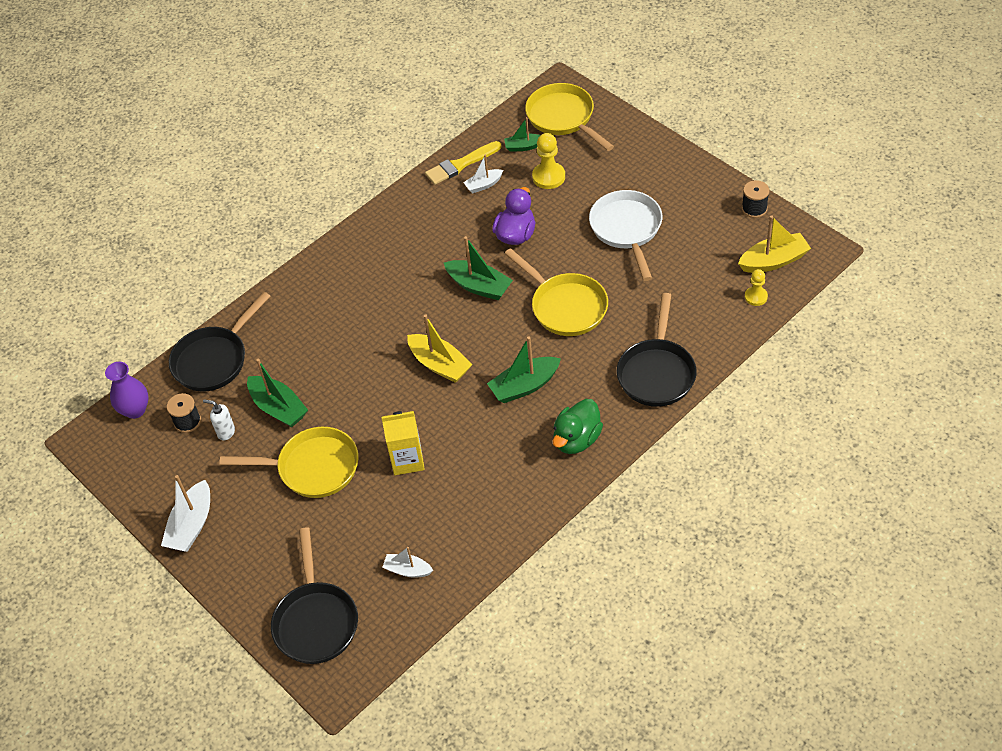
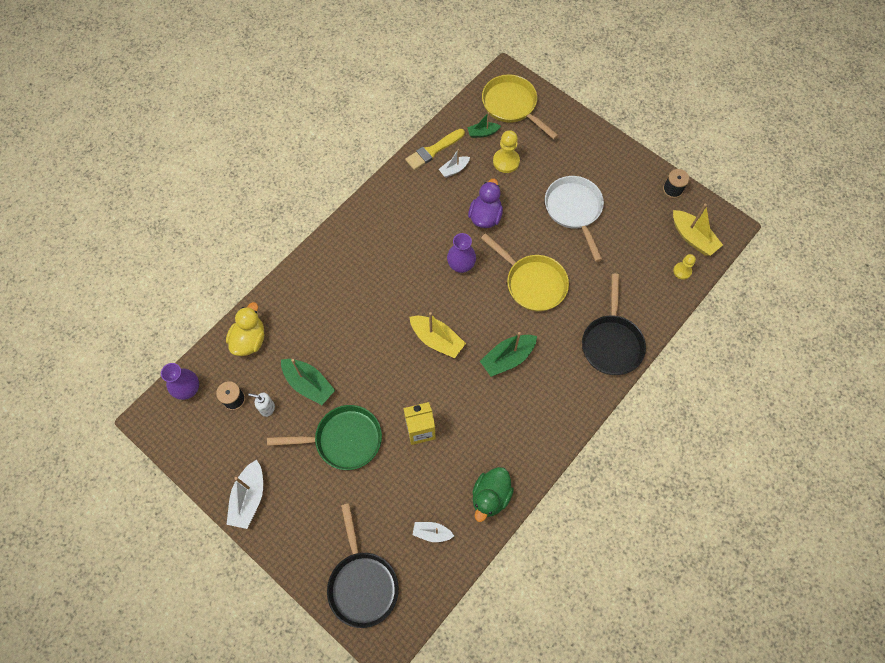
camera: 10 degrees left, 15 degrees up
(214, 360) = (249, 340): black pan -> yellow duck
(313, 467) = (343, 440): yellow pan -> green pan
(479, 286) = (461, 265): green boat -> purple vase
(577, 439) = (554, 406): green duck -> green duck (490, 496)
(774, 261) = (693, 238): yellow boat -> yellow boat turned 75 degrees clockwise

